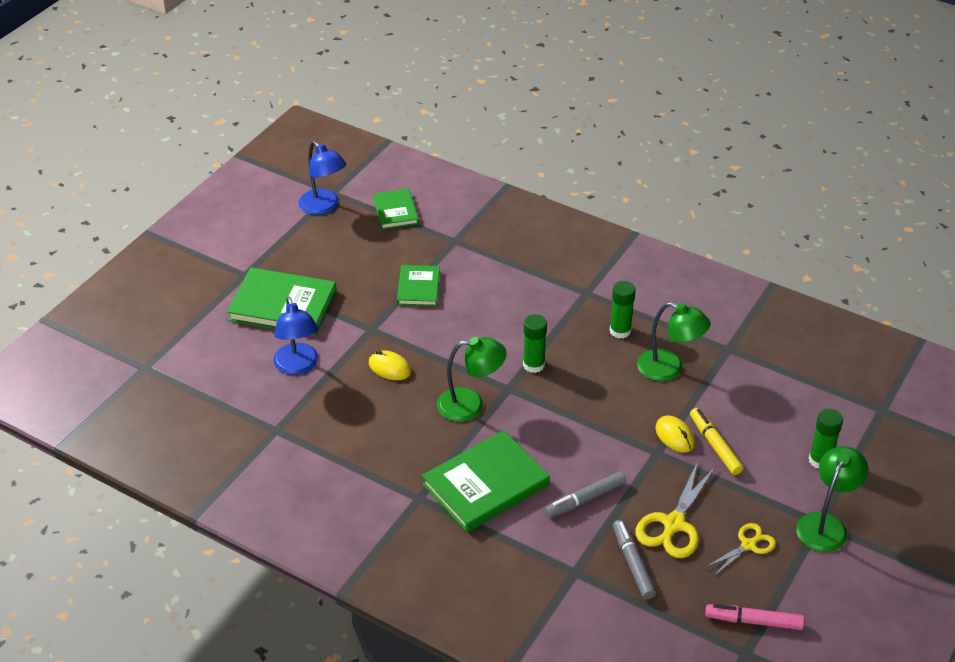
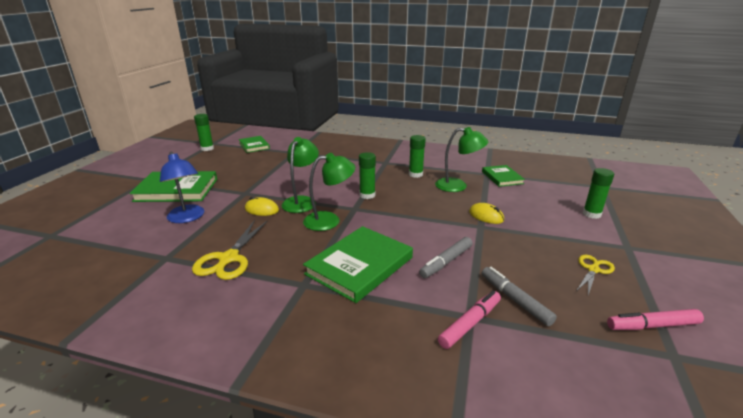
camera: 15 degrees left, 15 degrees down
(324, 207) = (207, 148): blue lamp -> green glue stick
(418, 288) = (275, 172): green book -> green book (502, 177)
(571, 579) = (470, 323): none -> pink marker
(673, 524) = (526, 266): yellow scissors -> yellow scissors (229, 258)
(715, 445) = (517, 217): yellow marker -> none
(825, 524) = (633, 247): green lamp -> green lamp (302, 201)

